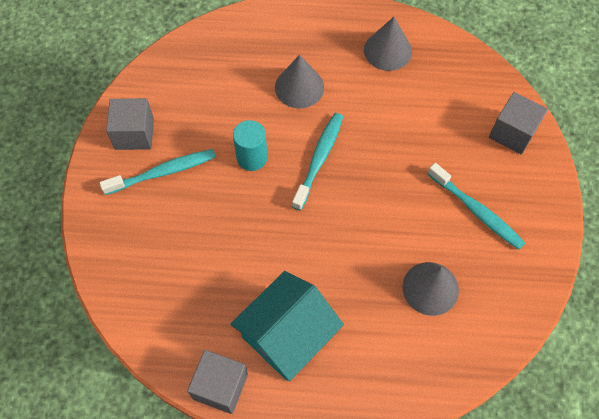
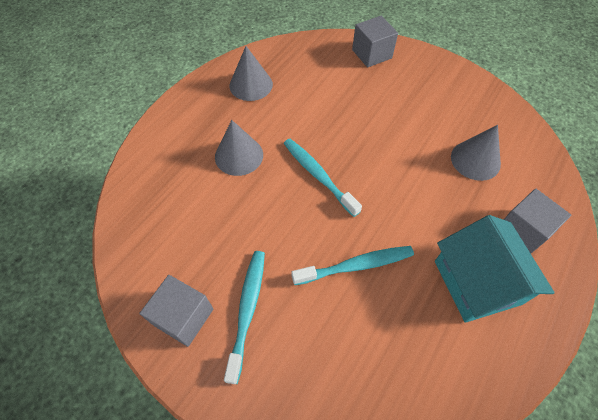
camera: 60 degrees left, 5 degrees down
(220, 386) = (509, 368): grey cube -> grey cube (522, 231)
(252, 157) = (283, 224): turquoise cylinder -> none
(476, 211) = (423, 102): turquoise toothbrush -> turquoise toothbrush (355, 265)

